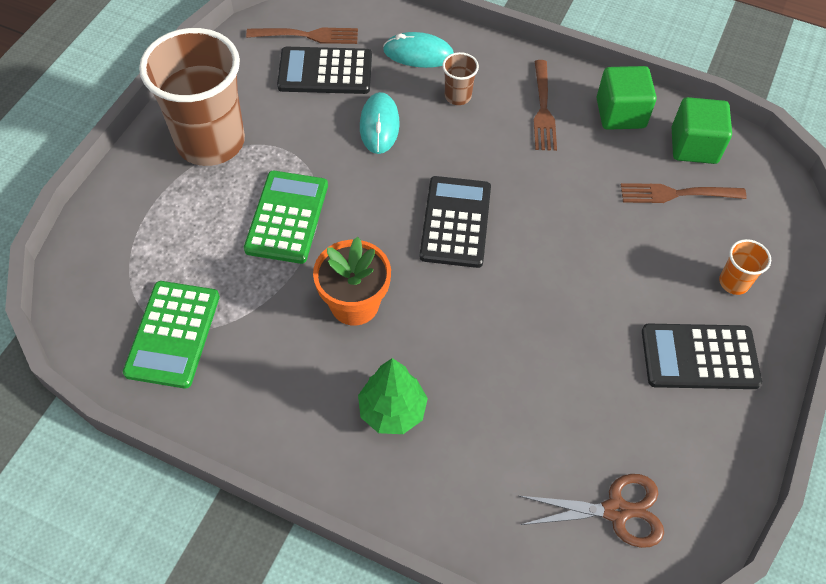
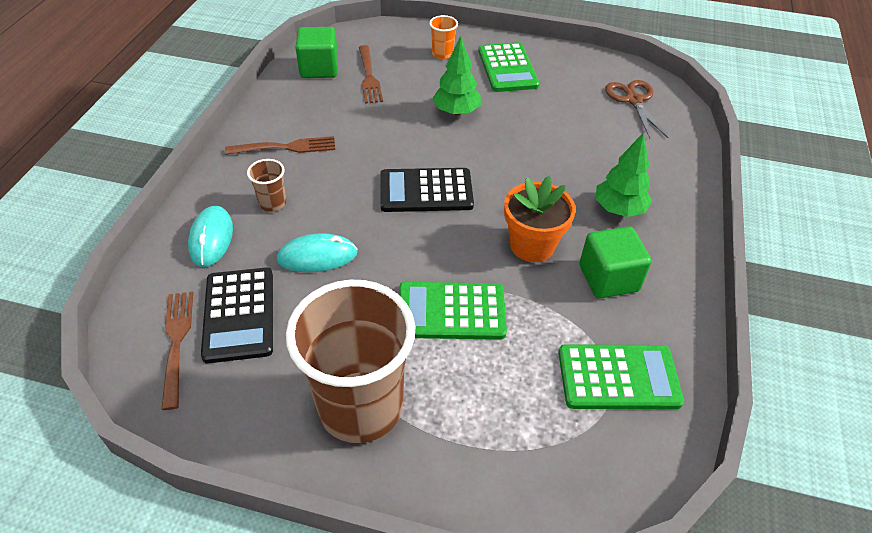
camera: 100 degrees left, 10 degrees down
(598, 275) = (456, 112): none -> green tree
(620, 113) = (287, 104): green cube -> green cube (608, 278)
(699, 357) = (507, 68): black calculator -> green calculator

